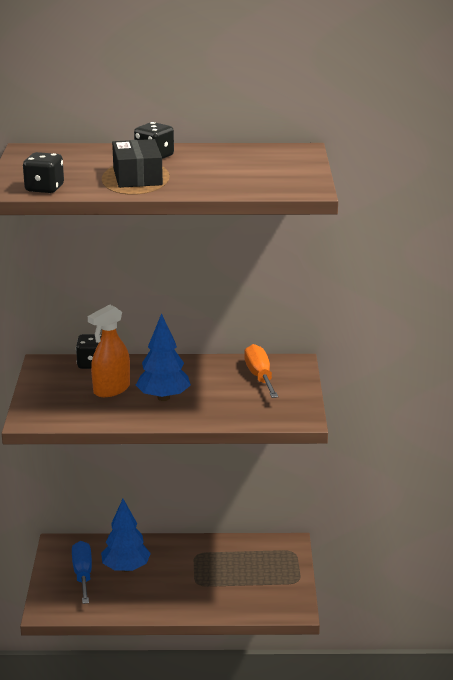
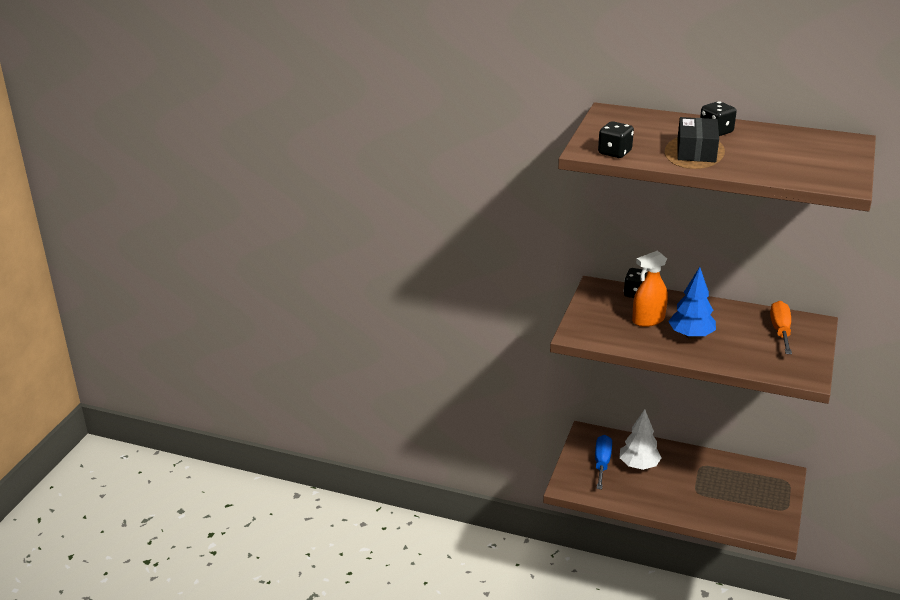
camera: 20 degrees right, 5 degrees up
(126, 568) = (639, 465): blue tree -> white tree

